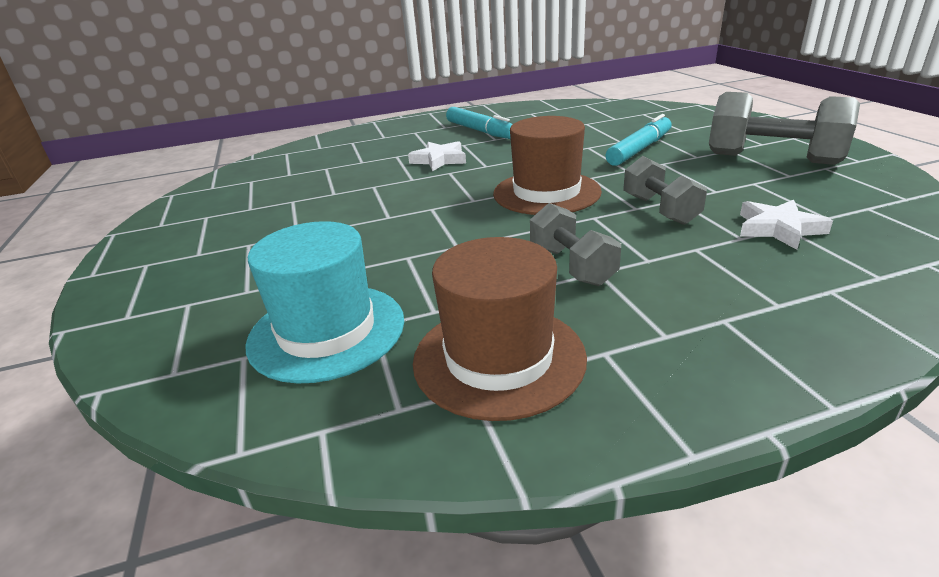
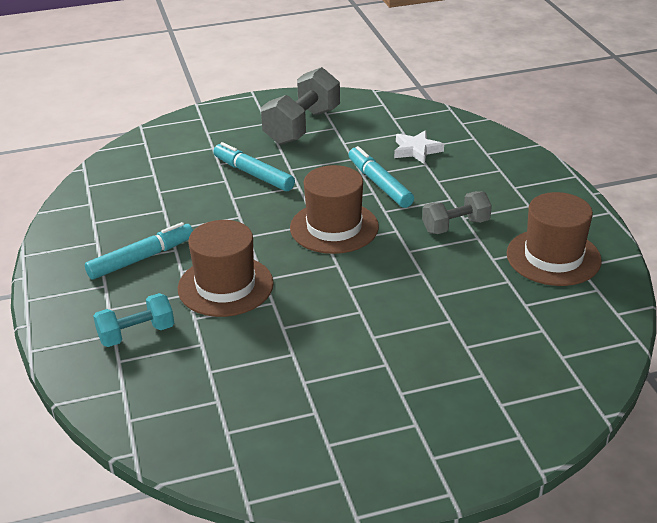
camera: 90 degrees left, 5 degrees up
(327, 331) = (533, 323): turquoise hat -> none
(381, 142) = (136, 334): none -> turquoise dumbbell
(439, 160) = (225, 286): white star -> brown hat
(660, 210) = (379, 184): grey dumbbell -> turquoise marker

